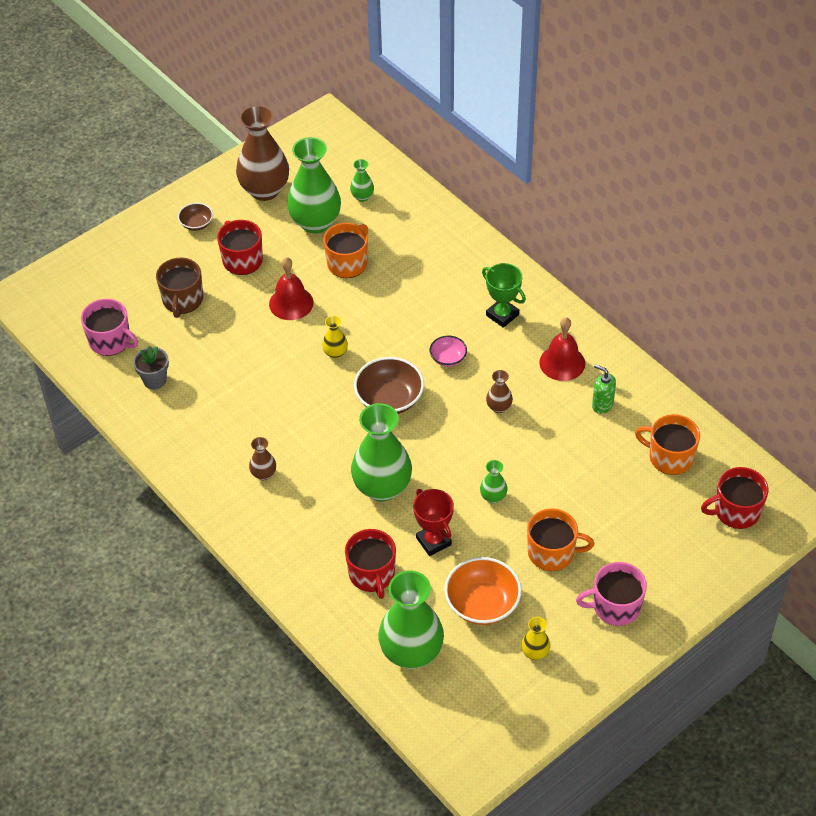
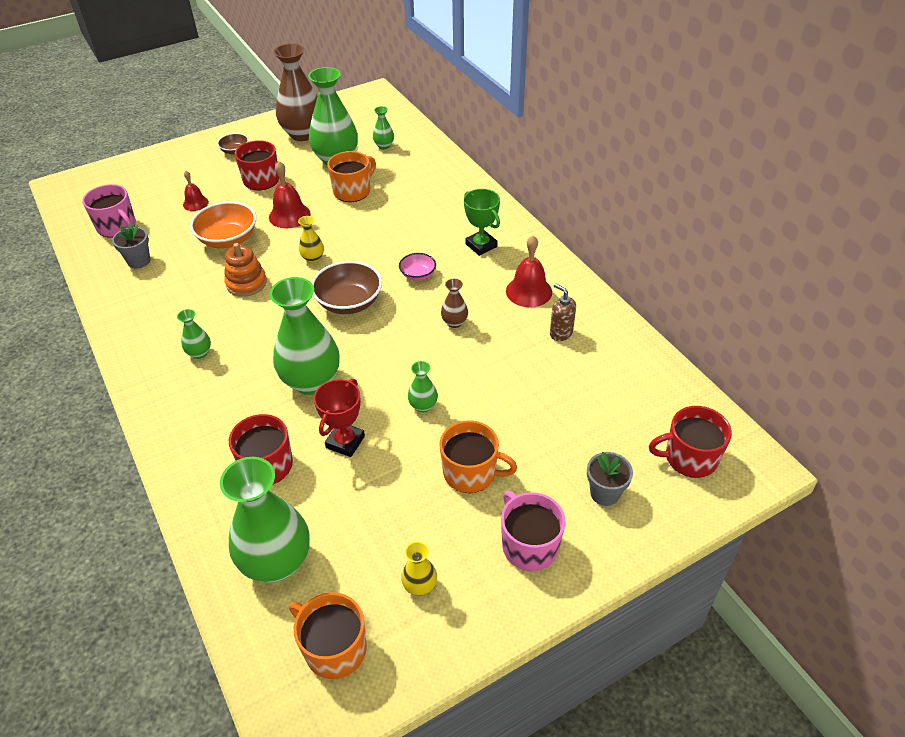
camera: 10 degrees right, 5 degrees down
(182, 300) = (195, 203): brown mug -> red bell
(263, 474) = (199, 353): brown vase -> green vase
(278, 391) = (246, 283): none -> orange stacking toy
(433, 541) = (345, 442): red trophy -> red trophy turned 45 degrees clockwise
(482, 603) = (376, 517): orange bowl -> orange bowl (228, 239)
(602, 405) = (560, 333): green soap dispenser -> brown soap dispenser
(615, 606) = (529, 545): pink mug -> pink mug turned 60 degrees clockwise
(669, 457) = (623, 391): orange mug -> orange mug (334, 648)
(669, 553) = (605, 493): none -> grey flower pot

